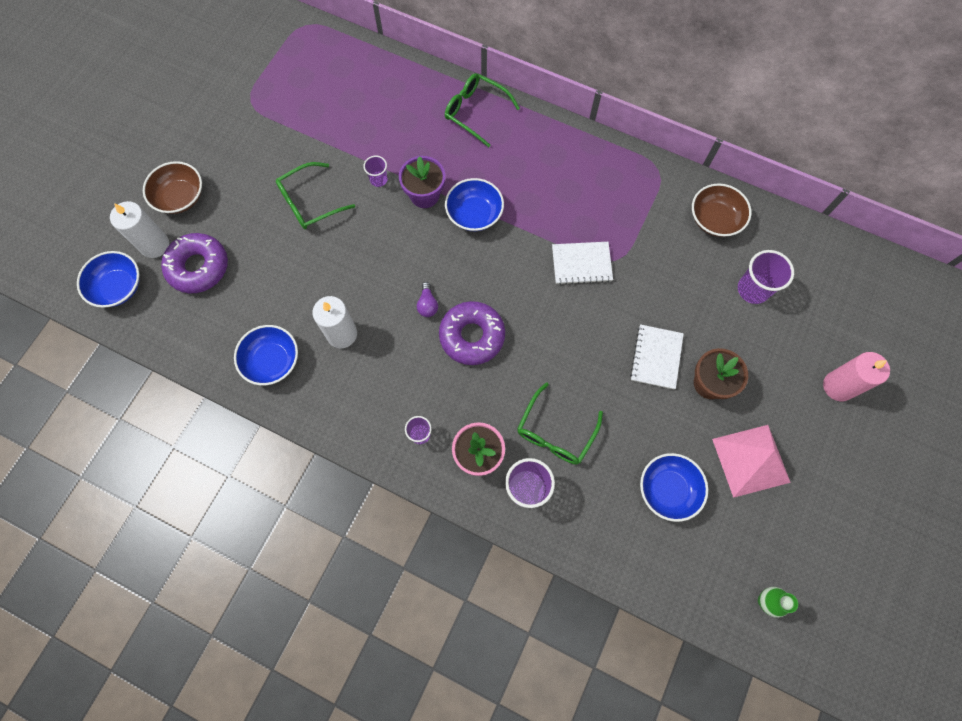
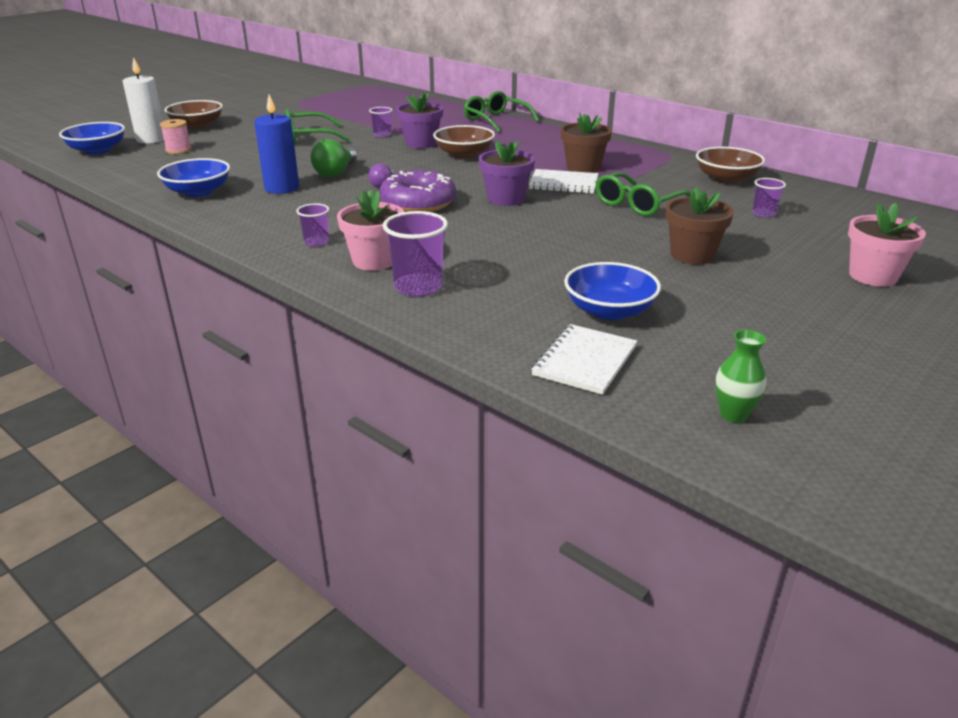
camera: 15 degrees right, 40 degrees down
(198, 267) = (178, 150): purple donut -> pink spool
(342, 334) = (282, 188): white candle -> blue candle
(374, 286) = (335, 172): none -> green light bulb
(474, 214) = (464, 154): blue bowl -> brown bowl
(542, 310) = (506, 199): none -> purple flower pot
(555, 432) = (478, 259): green glasses -> green glasses (637, 204)
(589, 221) = (583, 167): none -> brown flower pot
(656, 357) = (628, 234): white notebook -> white notebook (585, 361)
(751, 460) = (736, 307): pink pyramid -> none
(753, 289) = (763, 214): purple cup -> purple cup, size x0.57
(838, 386) = (873, 276): pink candle -> pink flower pot

